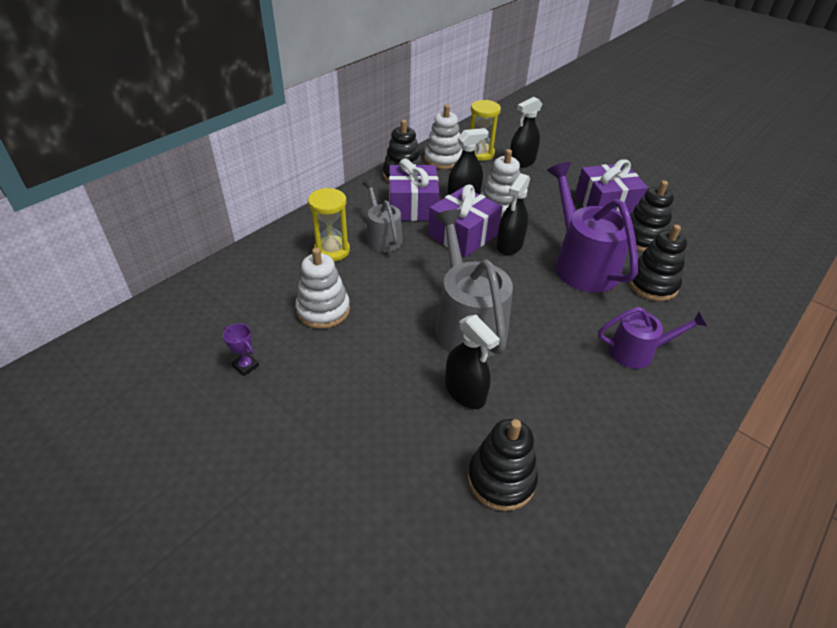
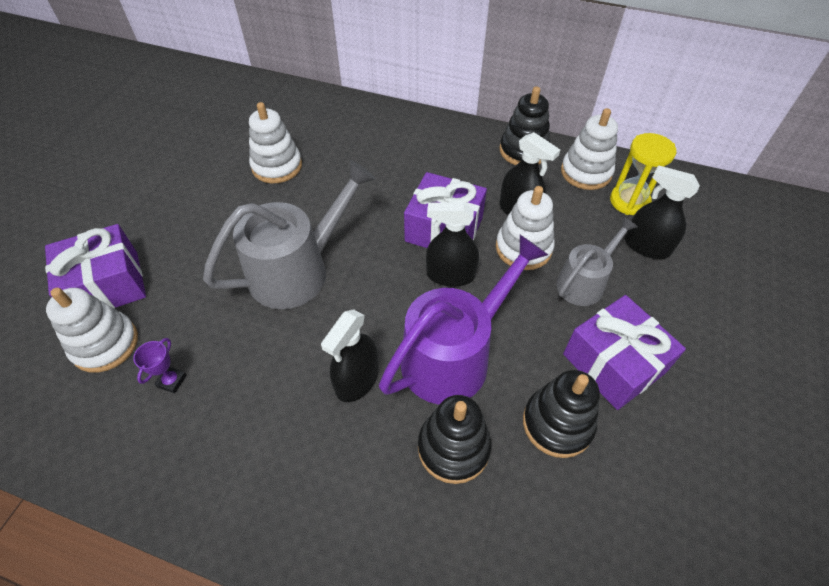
camera: 70 degrees right, 10 degrees up
(246, 366) = (197, 148): purple trophy -> purple trophy (171, 381)
(332, 251) = (361, 144): yellow hourglass -> none
(382, 237) = (402, 169): grey watering can -> grey watering can (584, 282)
(412, 206) = (470, 175): purple gift -> purple gift (107, 285)
(465, 392) = (203, 292): black spray bottle -> black spray bottle (357, 379)
(501, 479) = (105, 344): black stacking toy -> white stacking toy
(637, 351) = (310, 442): purple watering can -> none

